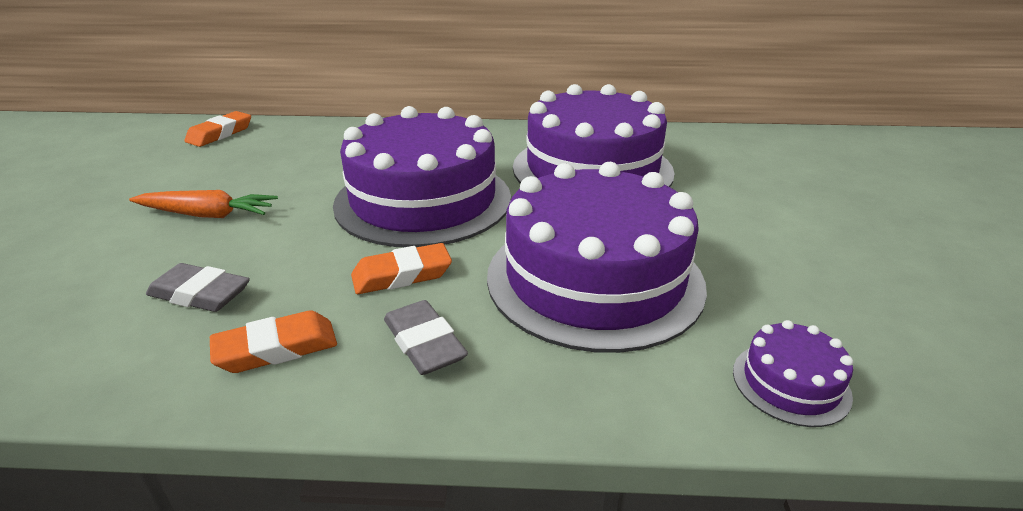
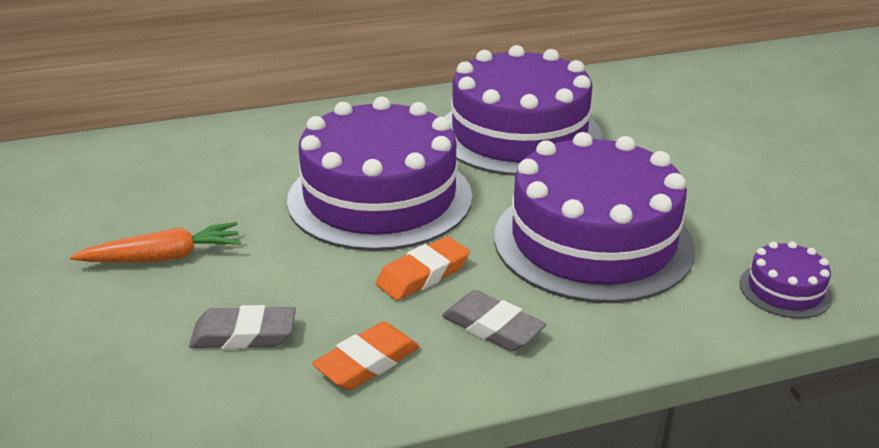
camera: 20 degrees left, 0 degrees up
(220, 134) = (72, 162): orange eraser -> none

